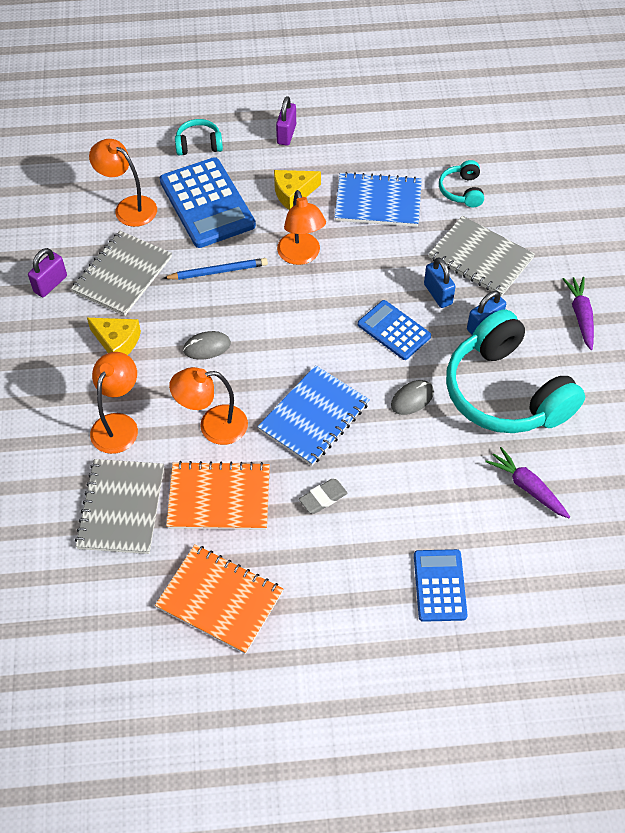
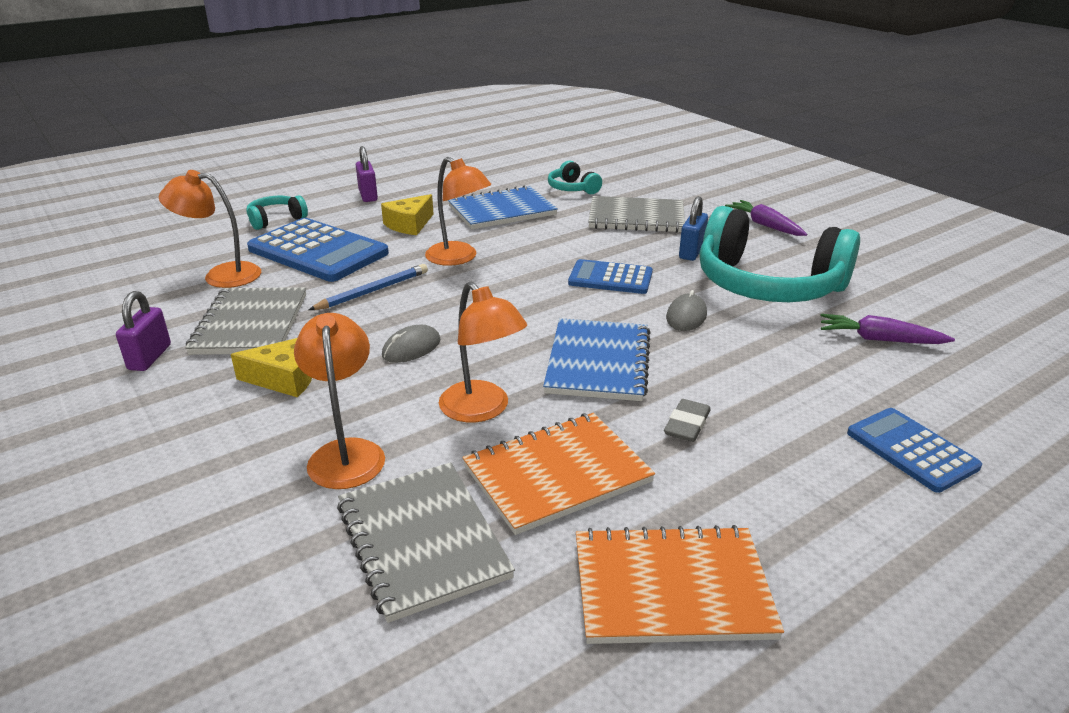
camera: 30 degrees left, 25 degrees down
(213, 426) = (482, 410): orange lamp -> orange lamp turned 90 degrees counterclockwise
(438, 294) = (624, 246): blue padlock -> none

